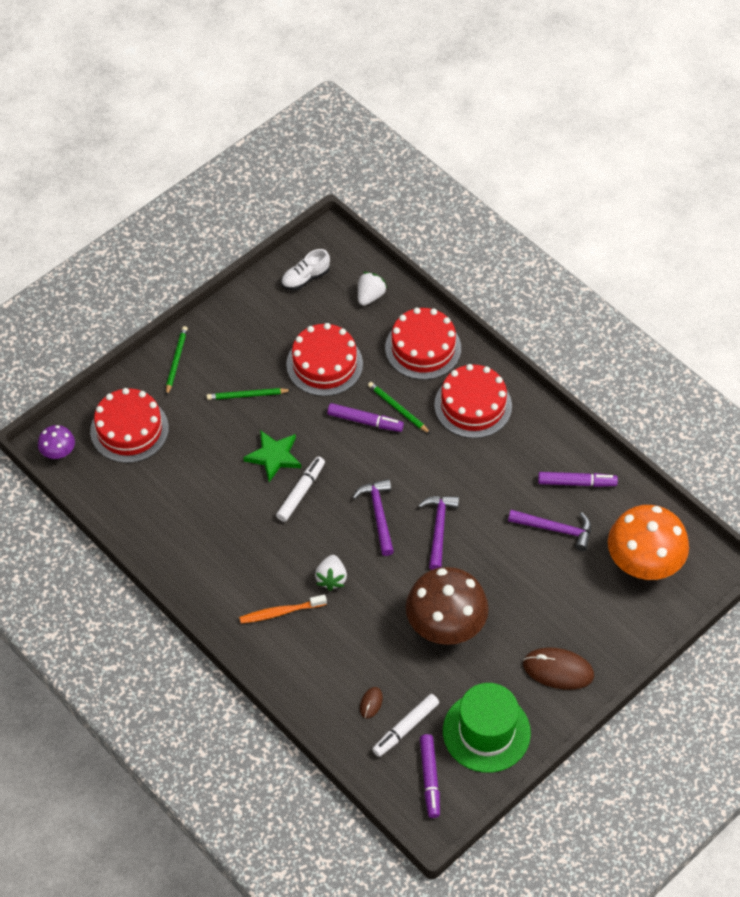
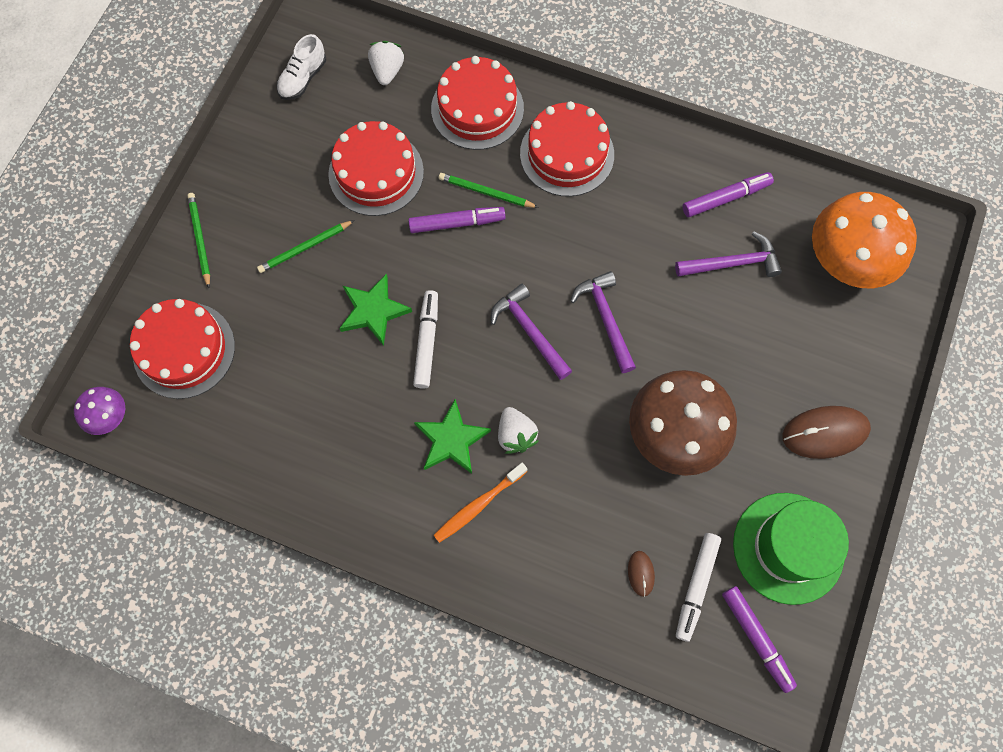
camera: 25 degrees left, 15 degrees up
(284, 563) = (451, 440): none -> green star

